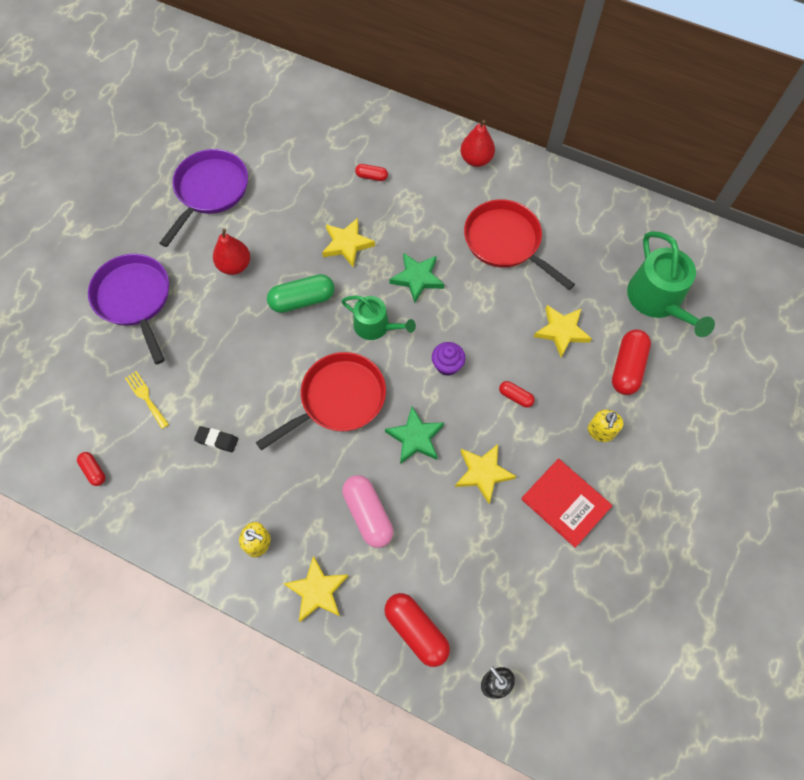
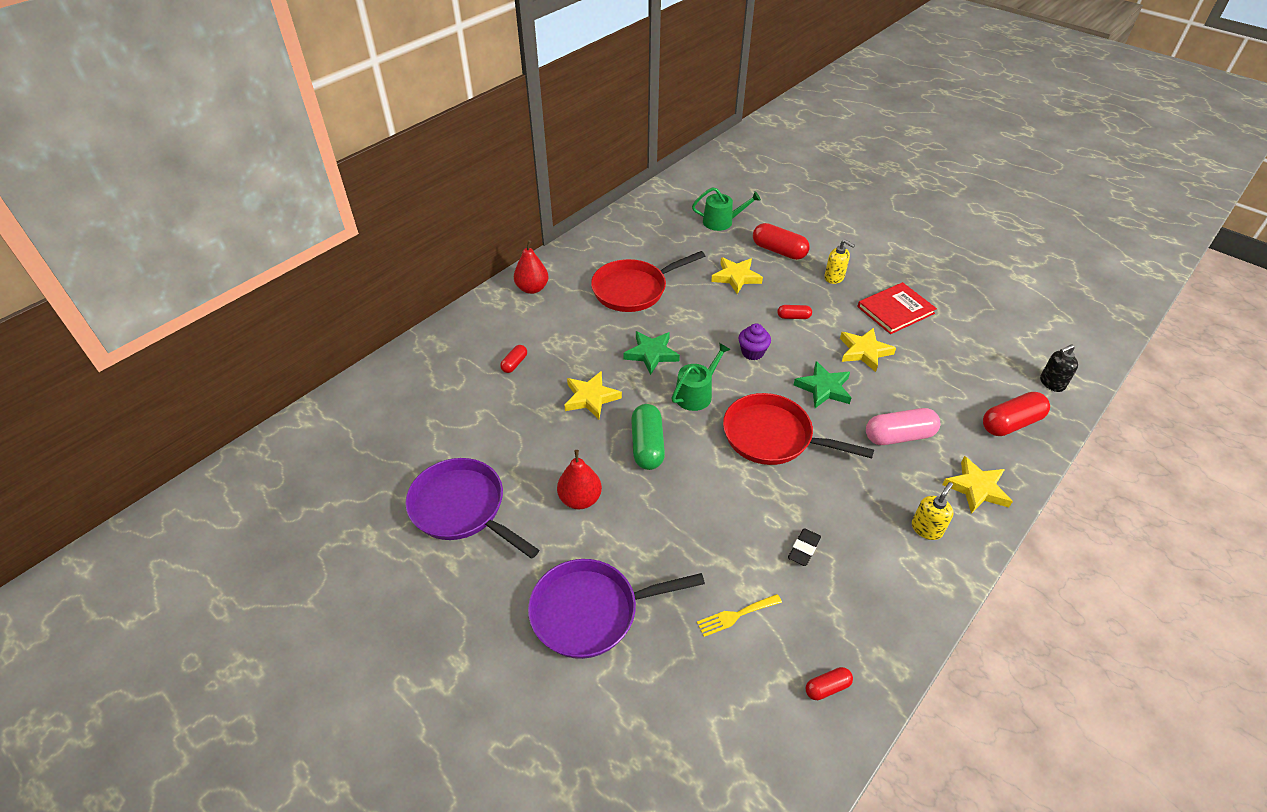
camera: 75 degrees left, 20 degrees down
(338, 399) = (773, 437): red pan -> red pan turned 45 degrees counterclockwise
(515, 397) = (793, 317): red capsule -> red capsule turned 45 degrees clockwise
(658, 300) = (722, 222): green watering can -> green watering can, size x0.63

